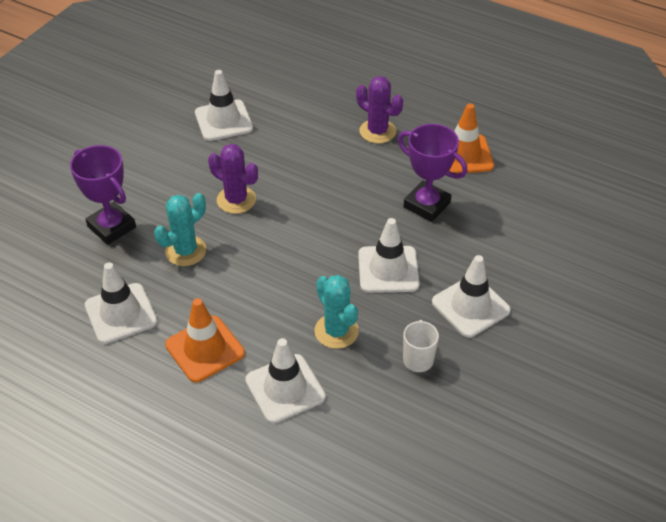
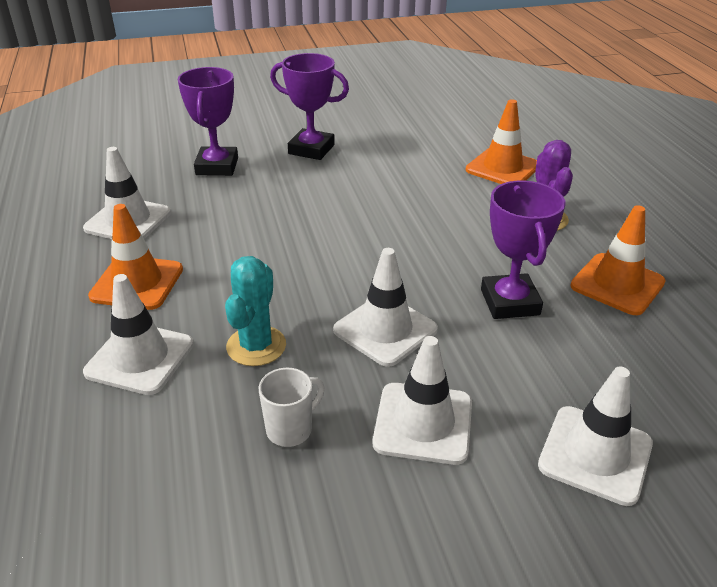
camera: 45 degrees right, 10 degrees down
(158, 167) = (311, 149): none -> purple trophy
(185, 251) = (239, 210): turquoise cactus -> none
(223, 121) = (410, 146): white traffic cone -> white traffic cone (595, 454)
(236, 200) = (334, 199): purple cactus -> none
(307, 104) = (502, 168): none -> orange traffic cone

